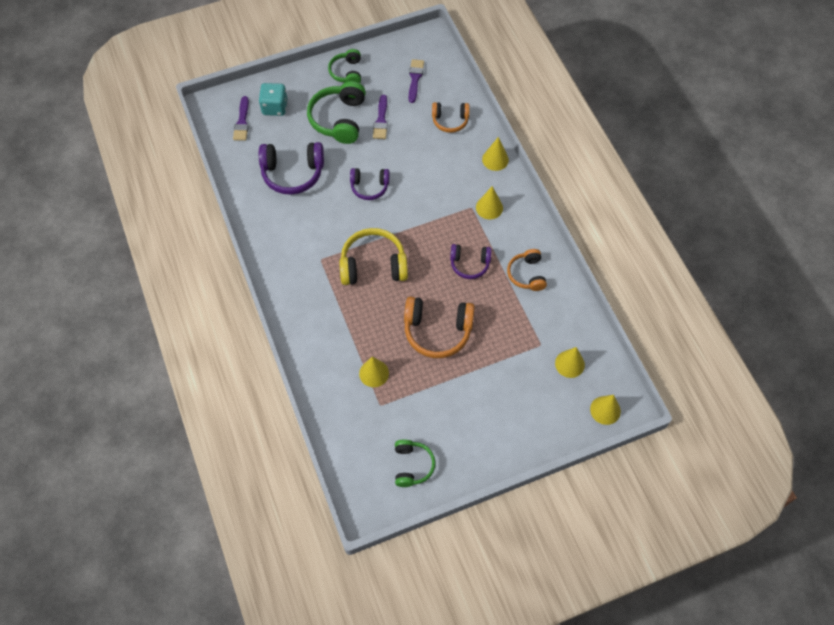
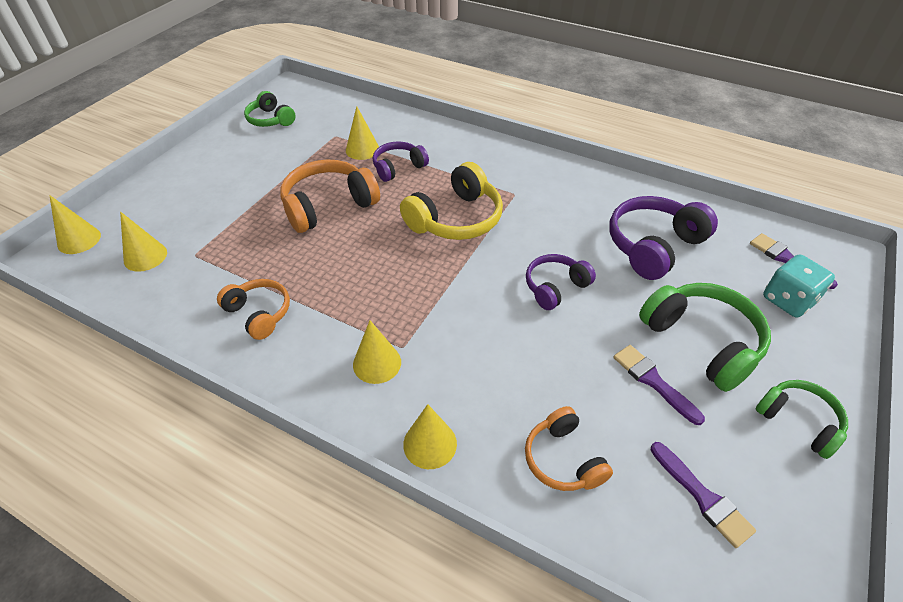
camera: 140 degrees right, 15 degrees down
(450, 121) = (563, 459): orange headphones -> orange headphones turned 75 degrees counterclockwise
(469, 264) = (345, 281): purple headphones -> purple headphones (398, 167)

